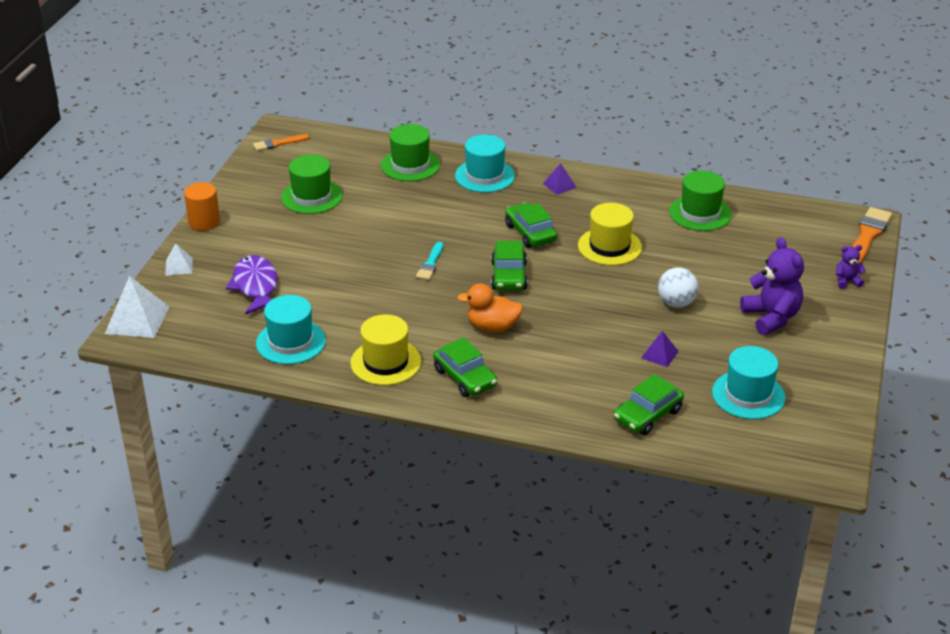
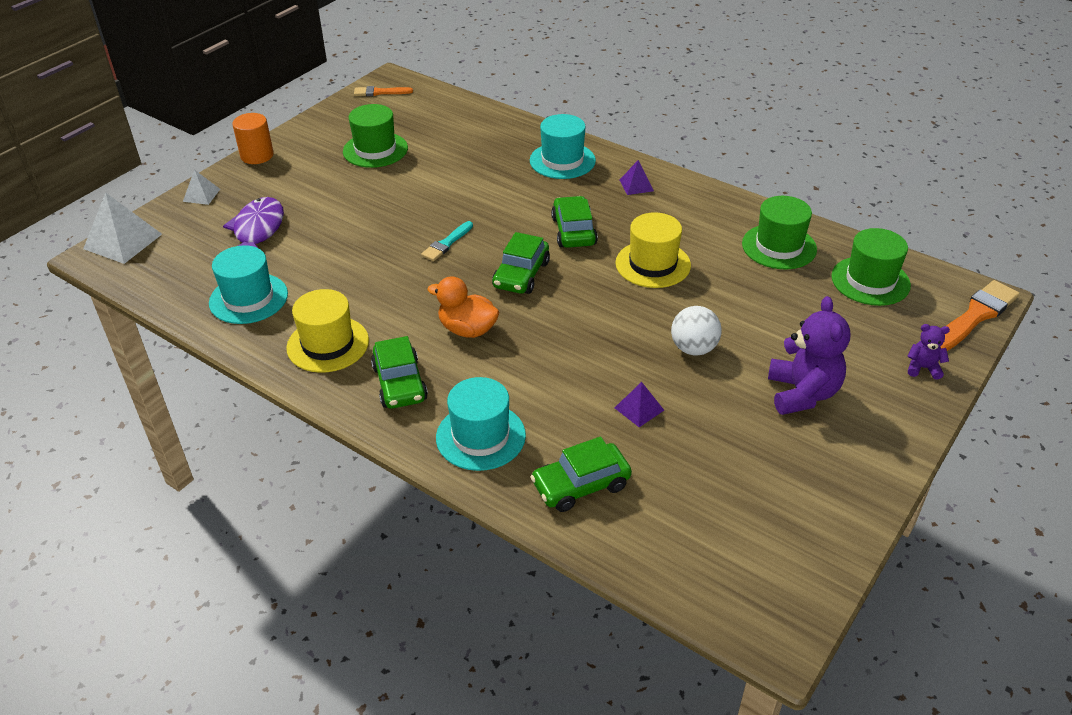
camera: 20 degrees right, 5 degrees up
(410, 165) = (493, 136): green hat -> green hat (870, 281)
(748, 395) = (721, 490): turquoise hat -> turquoise hat (480, 436)

